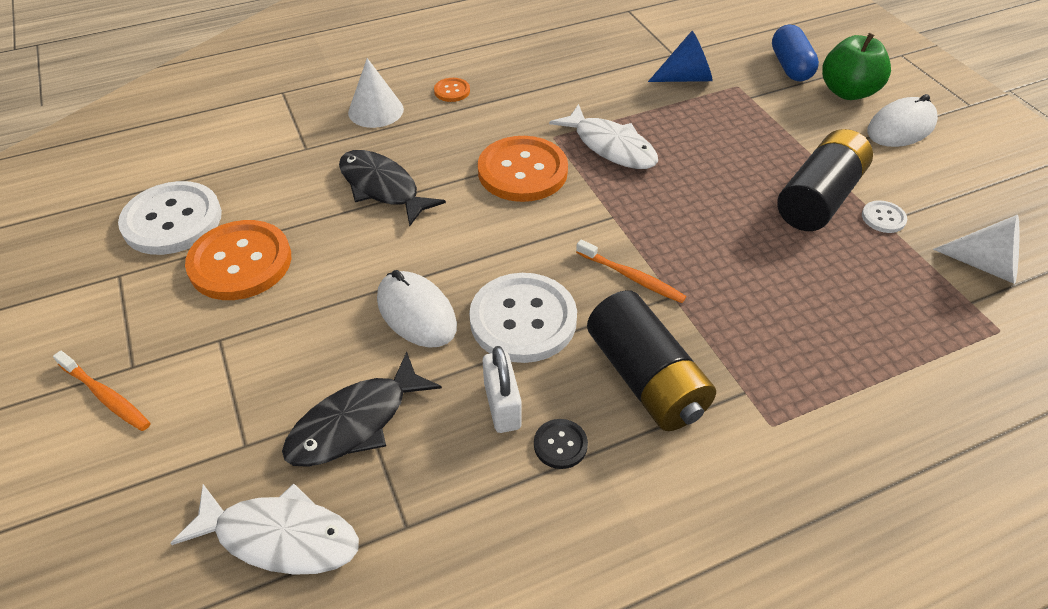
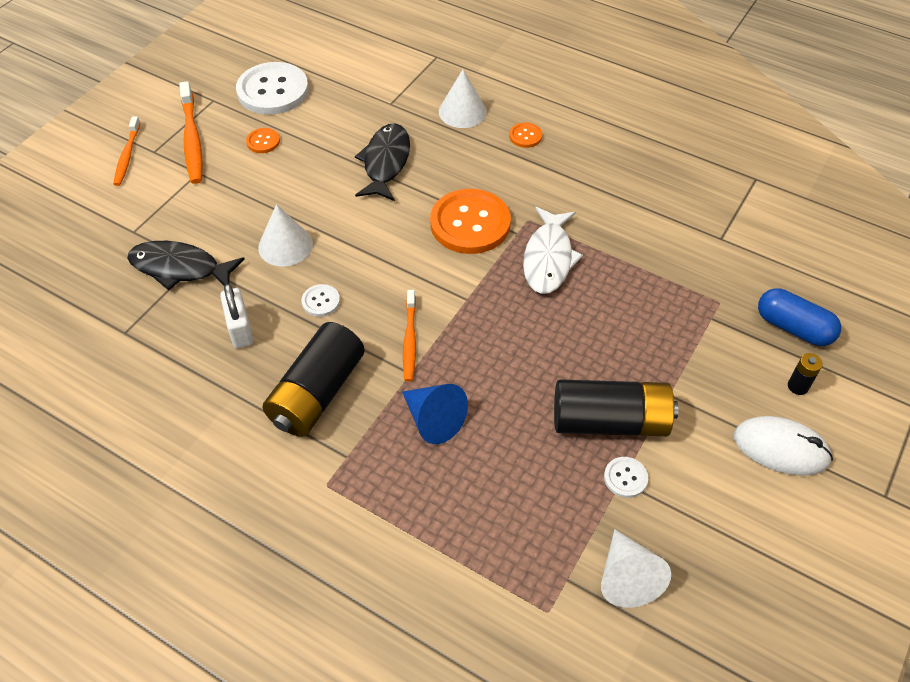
camera: 55 degrees right, 5 degrees up
(159, 321) = (192, 139): none -> orange toothbrush
(240, 262) = (263, 141): orange button -> orange button, size x0.44
(280, 537) = (85, 283): white fish -> none
(416, 313) = (285, 245): white mouse -> white cone
(502, 406) = (240, 329): white padlock -> white padlock turned 60 degrees counterclockwise
(523, 320) = (321, 301): white button -> white button, size x0.44
(560, 445) = (229, 374): black button -> none
(686, 78) = (693, 263): blue cone -> blue cone (434, 420)
(790, 66) = (793, 327): blue capsule -> blue capsule turned 75 degrees clockwise
(847, 92) = (798, 386): green apple -> black battery

